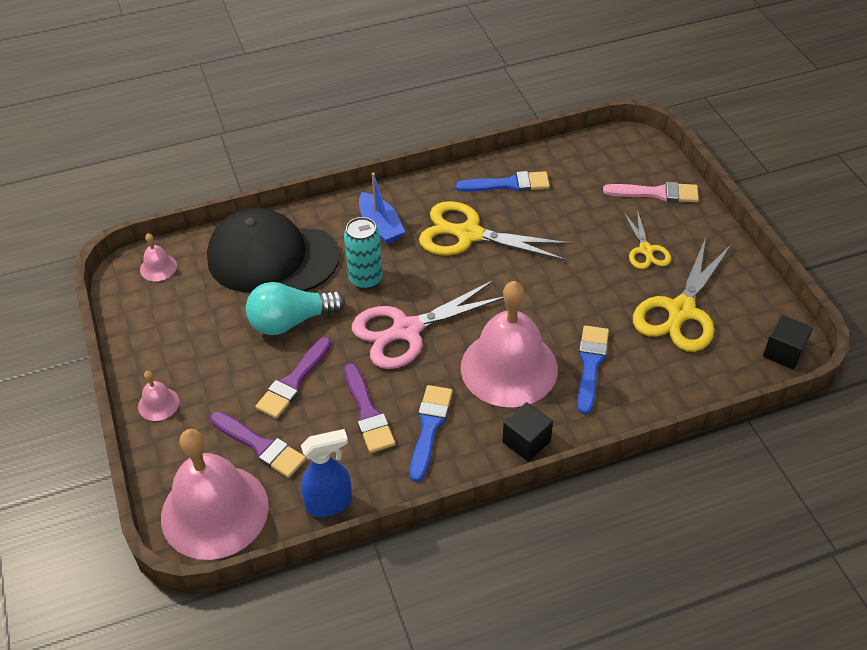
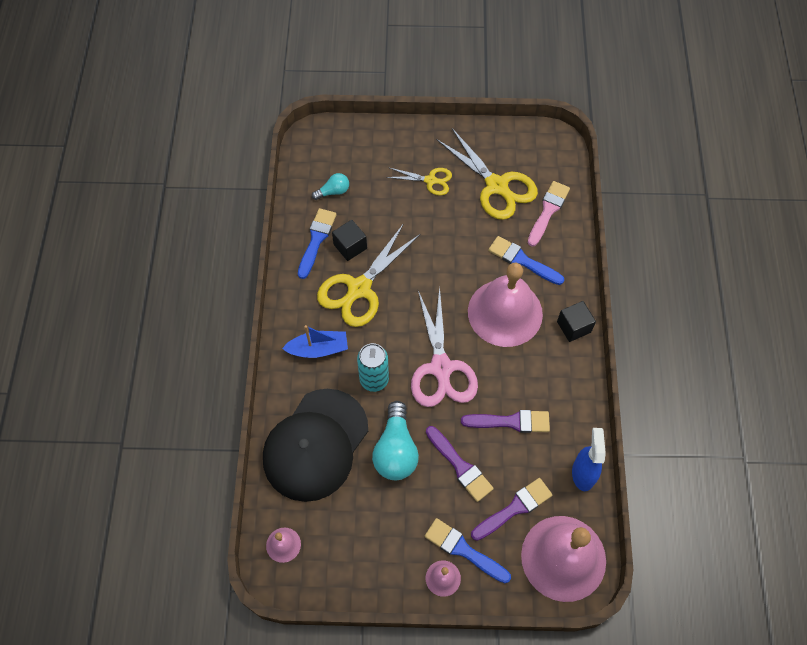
camera: 70 degrees left, 15 degrees up
(429, 427) = (539, 384): blue brush -> blue brush (463, 550)
(576, 178) = (333, 191): none -> turquoise light bulb
(656, 193) = (376, 148): pink brush -> pink brush (548, 211)
(783, 352) = (555, 146): black cube -> black cube (350, 246)

